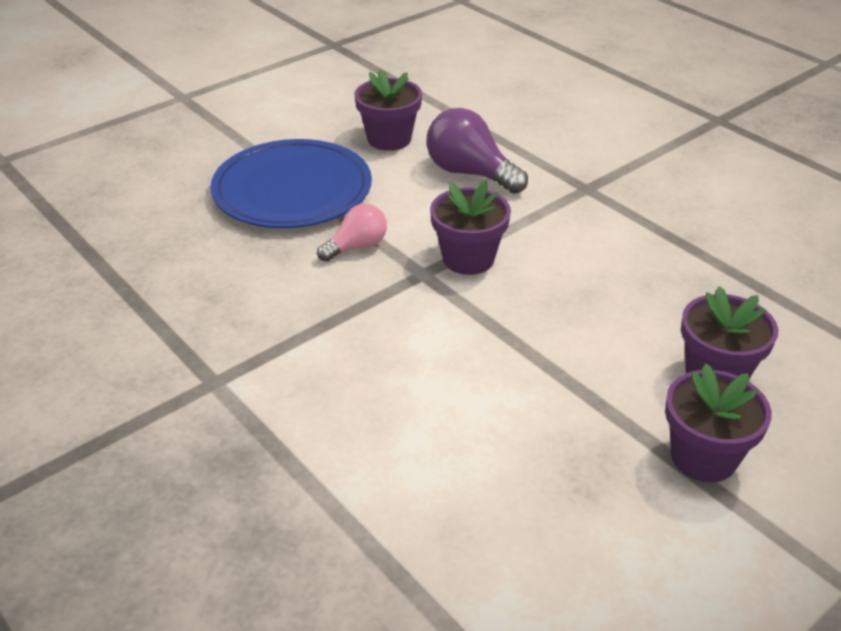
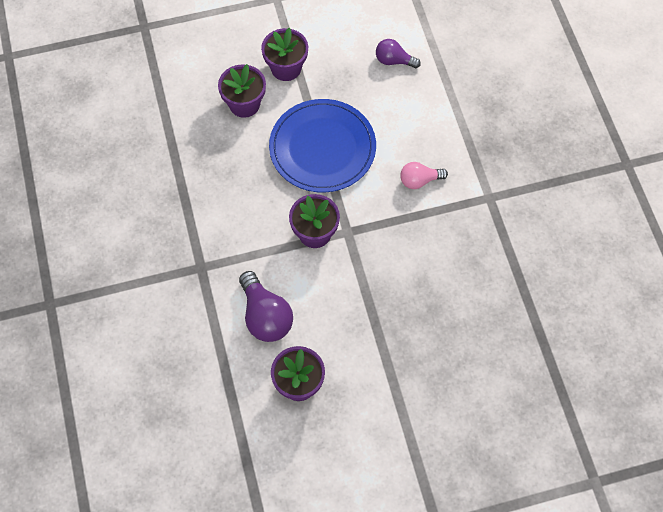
camera: 155 degrees left, 25 degrees up
(292, 189) = (392, 349): blue plate -> blue plate (322, 148)
(357, 246) = (374, 271): pink light bulb -> pink light bulb (419, 180)
(510, 553) = (394, 61): none -> purple light bulb

